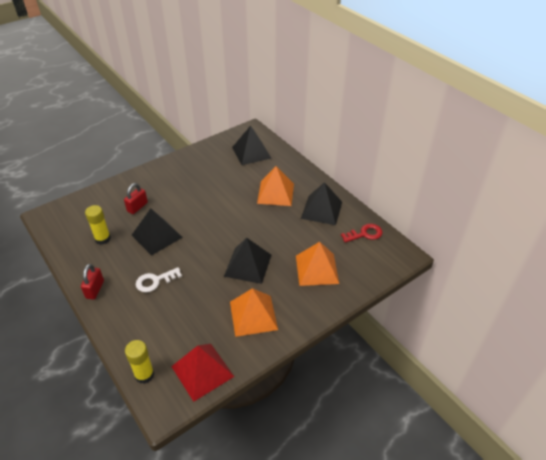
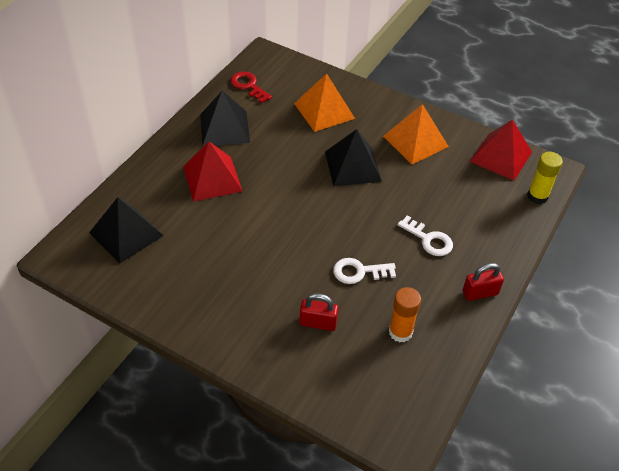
camera: 115 degrees left, 5 degrees up
(103, 239) = (400, 332): yellow glue stick -> orange glue stick
(157, 236) = (359, 272): black pyramid -> white key
(275, 193) = (212, 178): orange pyramid -> red pyramid

